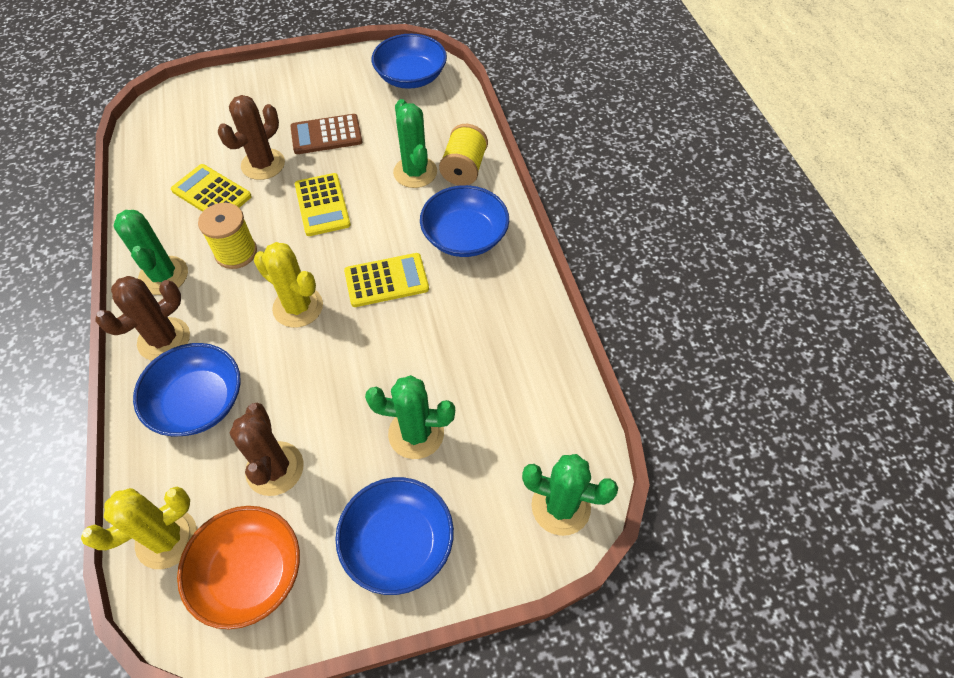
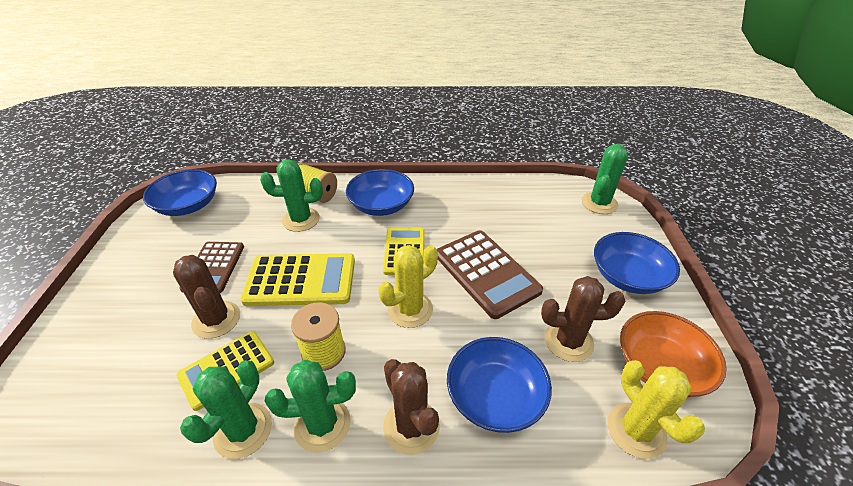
camera: 75 degrees left, 15 degrees down
(322, 205) = (301, 280): yellow calculator -> yellow calculator, size x1.51
(368, 370) = (486, 273): none -> brown calculator
(416, 433) = (544, 255): green cactus -> green cactus (243, 430)

